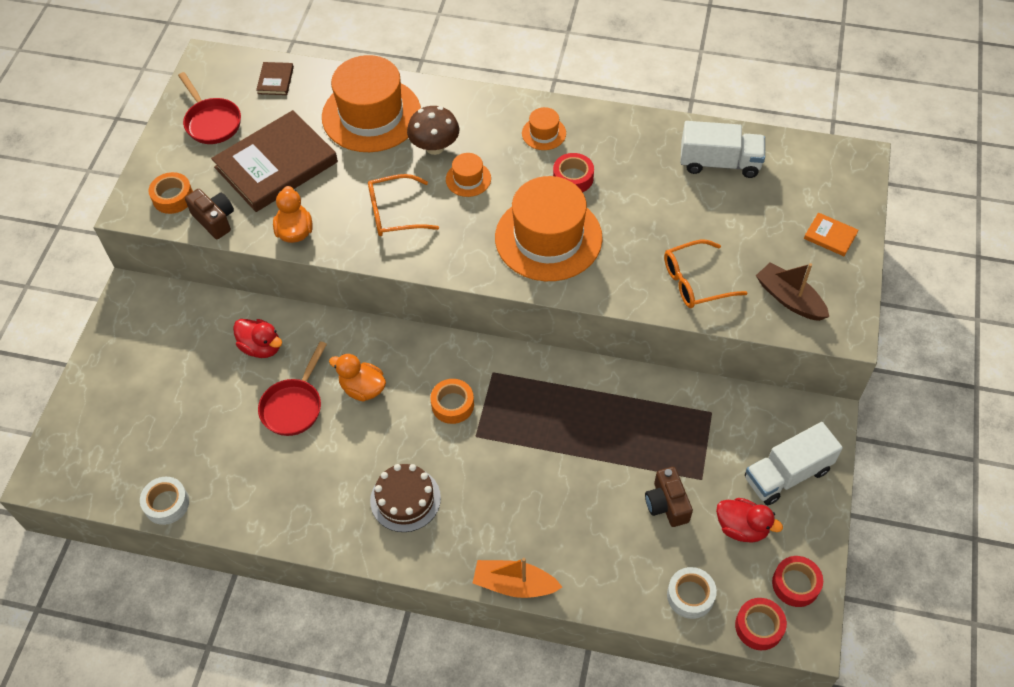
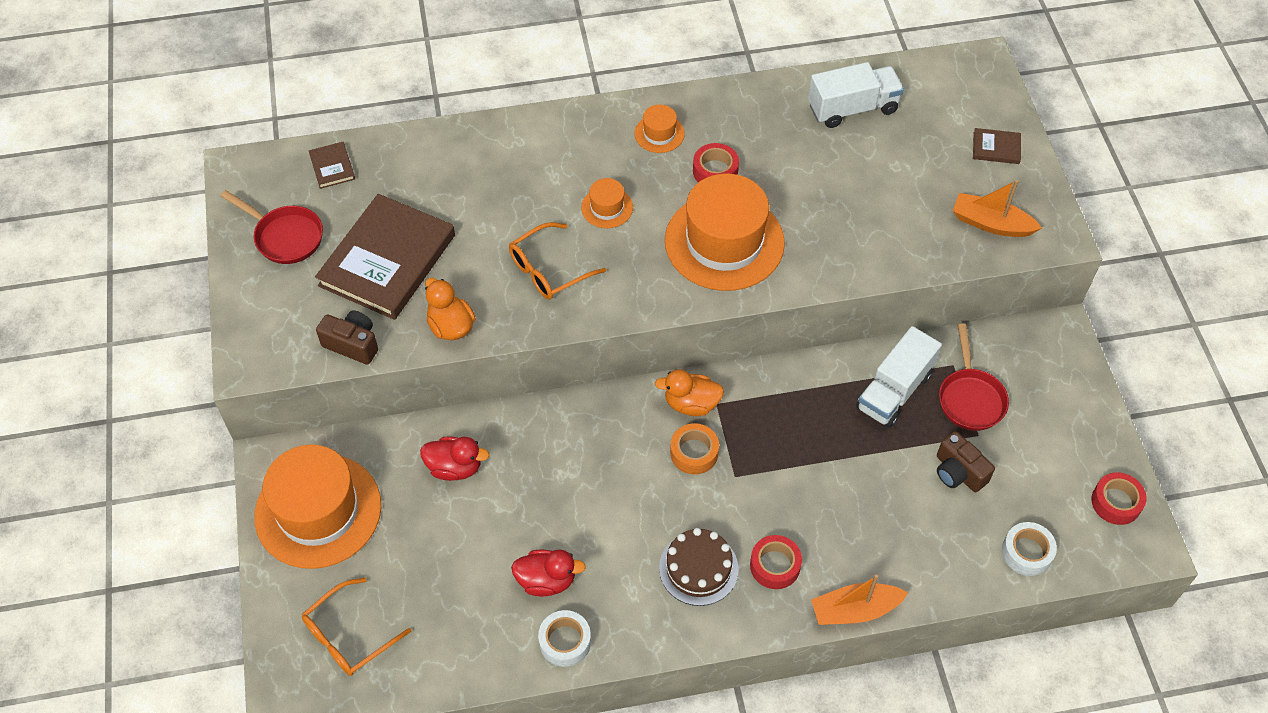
camera: 25 degrees left, 0 degrees up
(166, 503) = (444, 674): white tape -> white tape (565, 641)
(173, 197) = (289, 335): orange tape -> none
(294, 406) = (526, 517): red pan -> red pan (970, 398)
(362, 388) = (590, 471): orange duck -> orange duck (691, 404)
(371, 115) = (463, 171): orange hat -> orange hat (318, 511)
(435, 147) = (552, 185): brown mushroom -> none
(695, 281) = (893, 237): orange glasses -> orange glasses (349, 636)
(742, 528) = (1040, 468): red duck -> red duck (546, 580)
(759, 626) = (1104, 556): red tape -> red tape (775, 565)
(787, 474) = (1054, 399): white truck -> white truck (894, 391)
(789, 299) = (991, 224): brown boat -> orange boat
(830, 236) = (996, 148): orange book -> brown book

